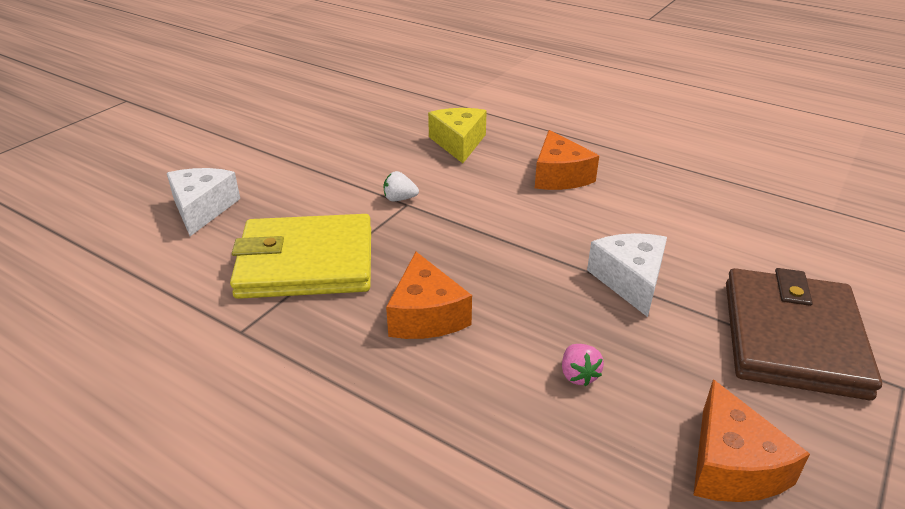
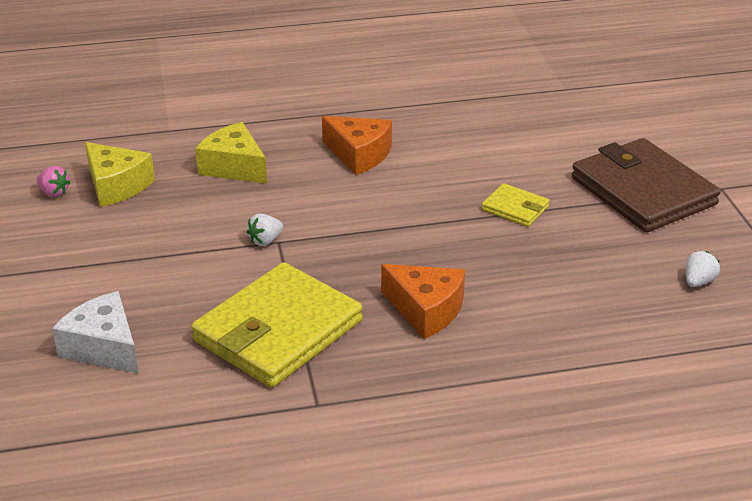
camera: 45 degrees left, 0 degrees up
(371, 121) = (116, 186): none -> yellow cheese
(578, 375) = (567, 285): pink strawberry -> pink strawberry (54, 192)
(630, 281) = (515, 208): white cheese -> yellow wallet
(731, 465) = (698, 281): orange cheese -> white strawberry

